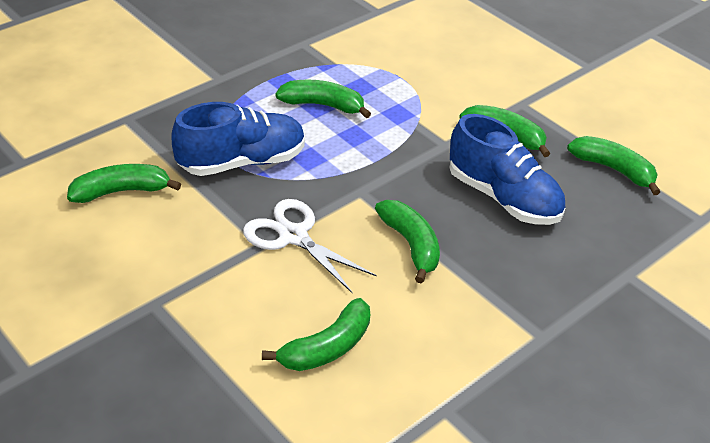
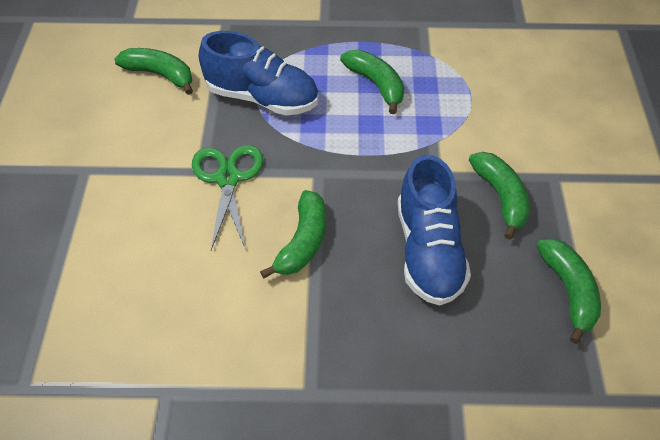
camera: 45 degrees right, 10 degrees up
(293, 236) = (228, 178): white scissors -> green scissors
(327, 347) = (147, 280): green banana -> none

